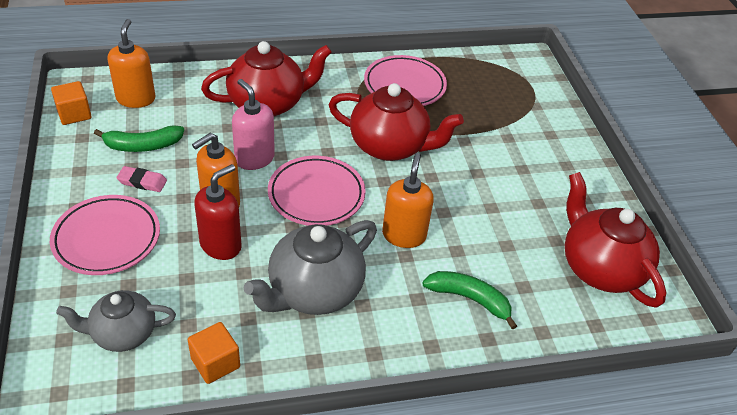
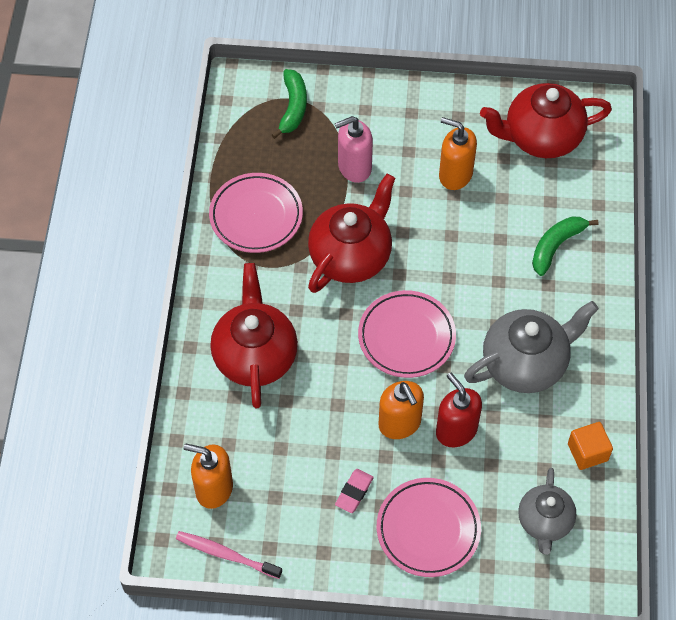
camera: 70 degrees left, 15 degrees up
(74, 114) = (226, 555): orange cube -> pink toothbrush
(143, 146) = (298, 487): green banana -> green banana (293, 107)
(254, 158) = (342, 383): pink soap dispenser -> pink soap dispenser (354, 167)
(314, 291) = (525, 363): grey teapot -> grey teapot turned 90 degrees counterclockwise
(404, 235) = (474, 276): orange soap dispenser -> orange soap dispenser (455, 175)

